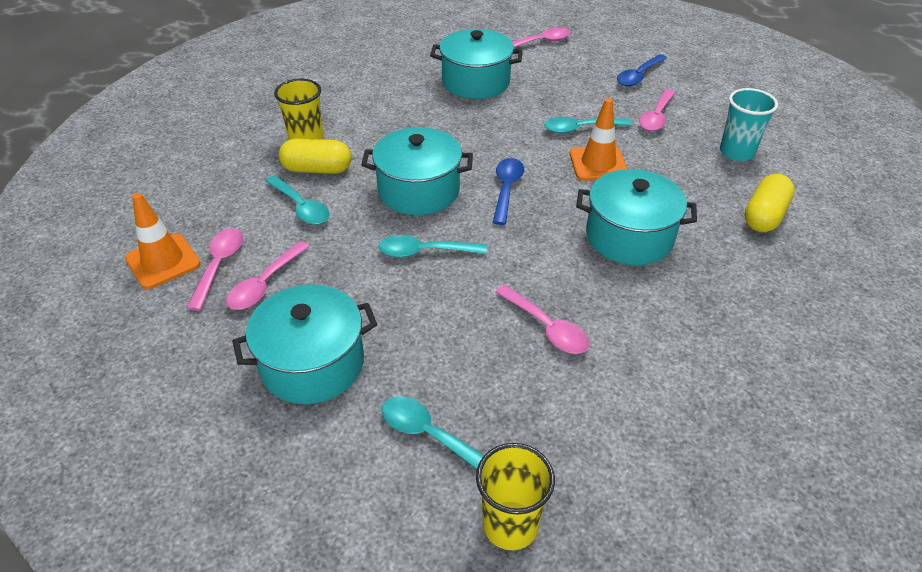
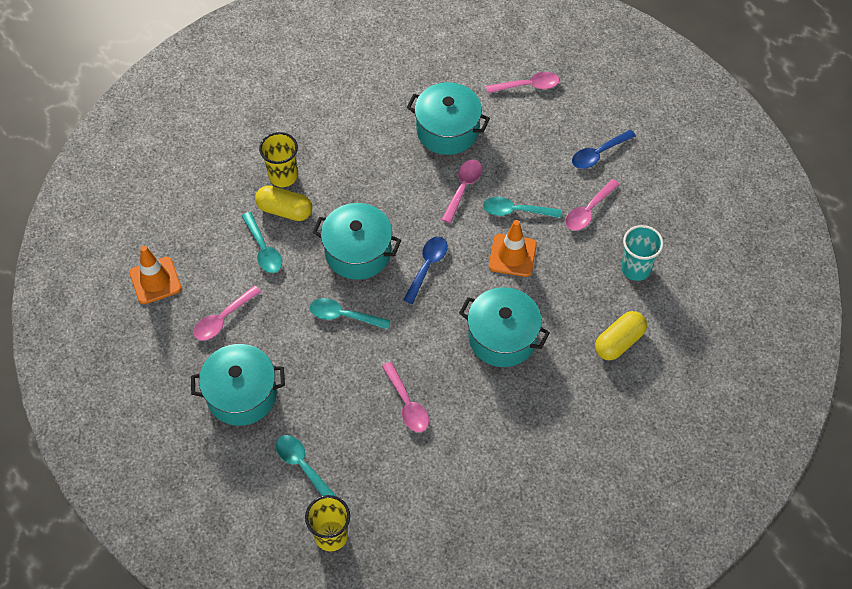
camera: 15 degrees right, 15 degrees up
(219, 265) = (194, 294): pink spoon -> pink spoon (463, 188)

